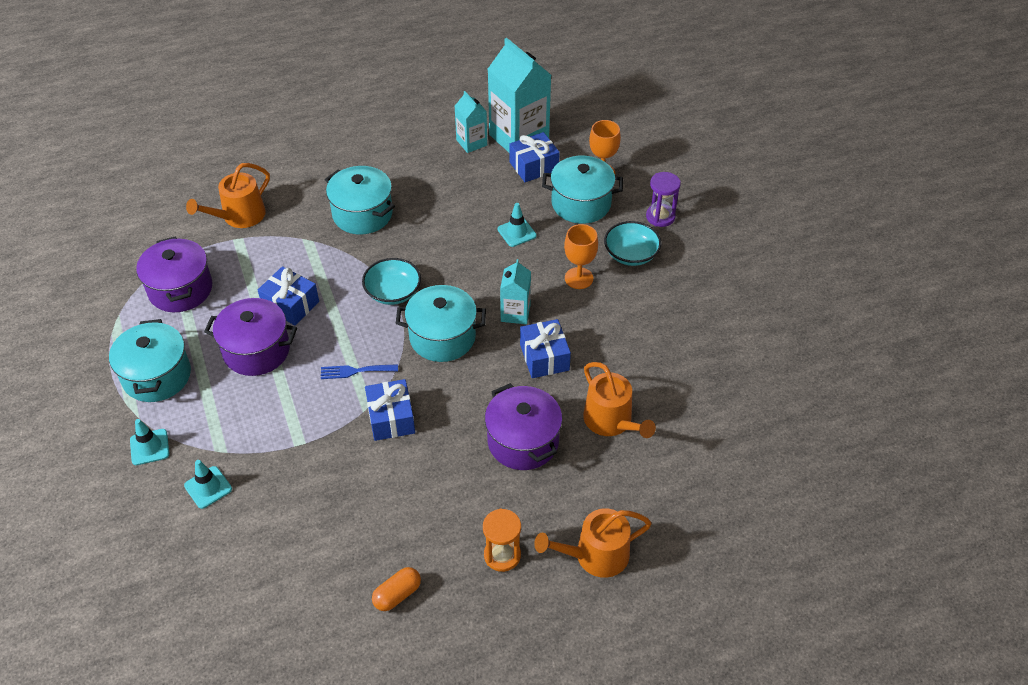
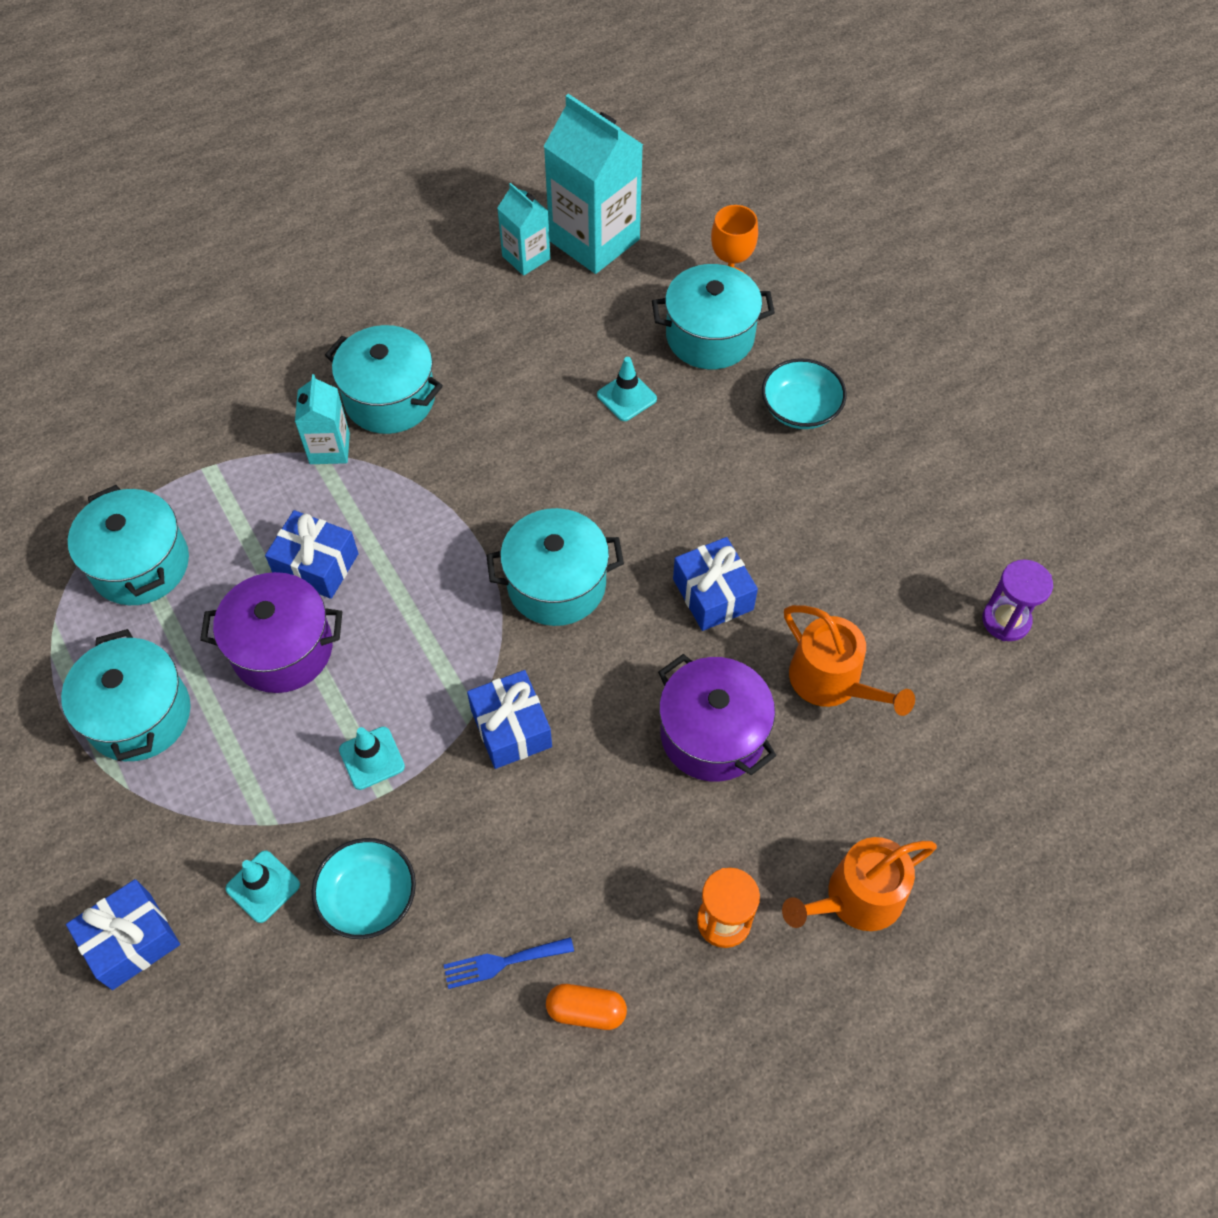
camera: 10 degrees left, 10 degrees up
(149, 447) = (157, 835): turquoise traffic cone -> turquoise traffic cone (372, 758)
(180, 289) = (140, 564): purple pot -> turquoise pot
(239, 216) = (202, 429): orange watering can -> none
(355, 371) = (439, 660): blue fork -> blue fork (502, 962)
(393, 292) = (466, 521): turquoise bowl -> turquoise bowl (369, 897)
(397, 594) = (586, 1010): orange capsule -> orange capsule turned 60 degrees clockwise
(515, 313) = (654, 529): turquoise carton -> turquoise carton (329, 448)
(534, 166) = (627, 284): blue gift -> blue gift (131, 941)
(579, 278) = (734, 458): orange goblet -> none
(660, 217) = (829, 342): purple hourglass -> purple hourglass (1006, 620)

